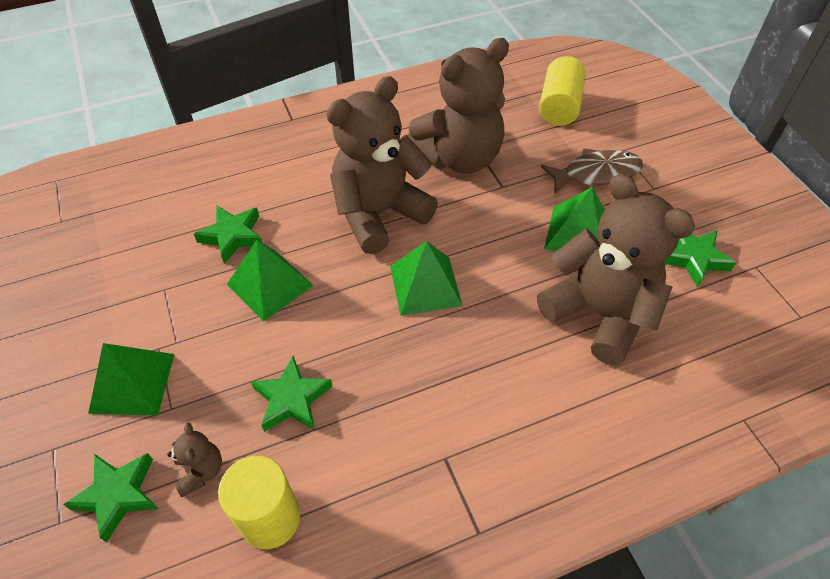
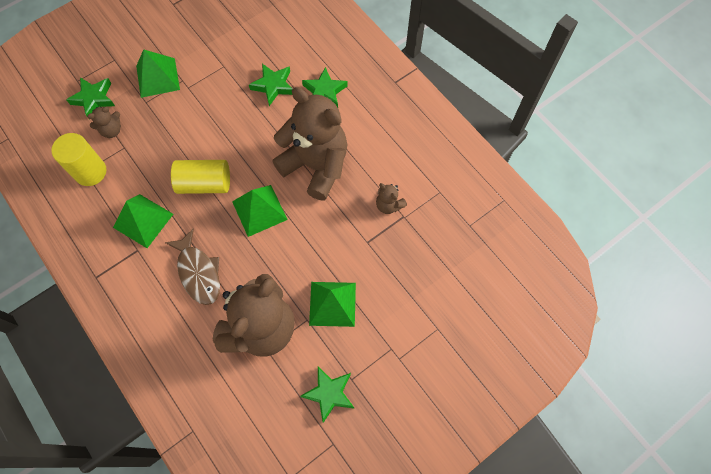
camera: 75 degrees right, 15 degrees up
(270, 284) = (239, 120): green pyramid -> green pyramid (143, 220)
(292, 399) = (161, 159): green star -> green star (324, 92)
(459, 158) = (389, 205): brown teddy bear -> brown teddy bear, size x0.41
(559, 106) = (477, 271): yellow cylinder -> yellow cylinder (204, 183)
(596, 173) = (402, 311): brown fish -> brown fish (198, 272)

